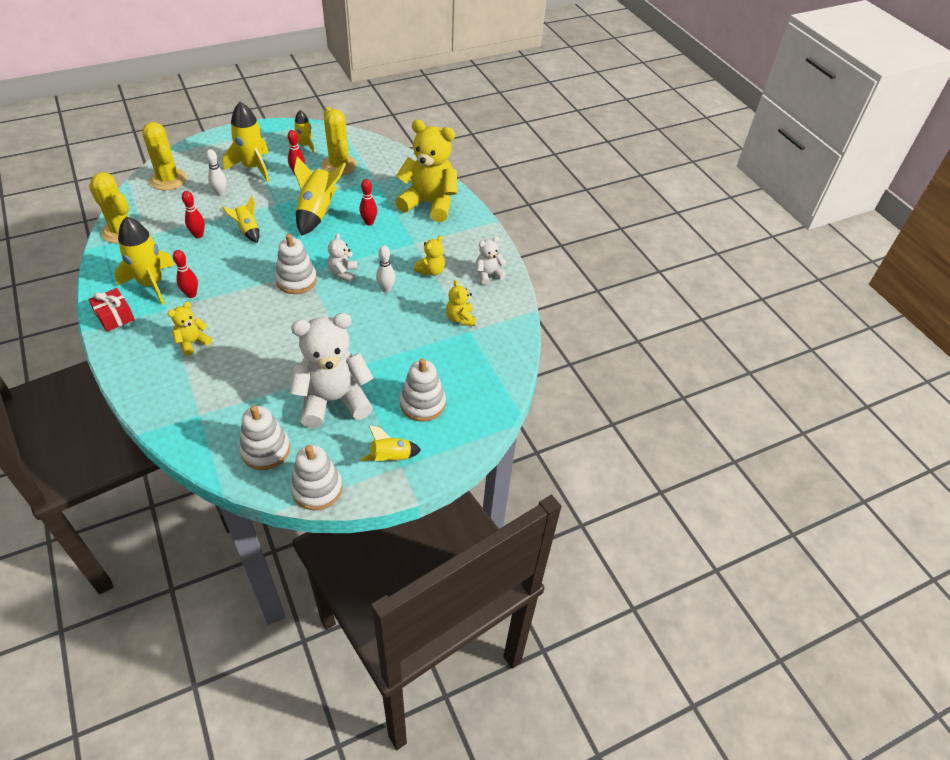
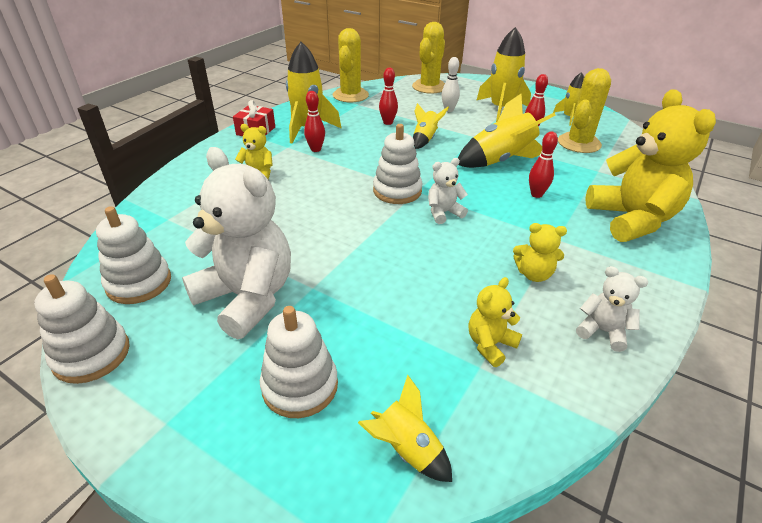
camera: 60 degrees right, 10 degrees down
(386, 289) = (459, 253): white bowling pin -> none
(391, 458) = (177, 403): yellow rocket -> yellow rocket (407, 449)

